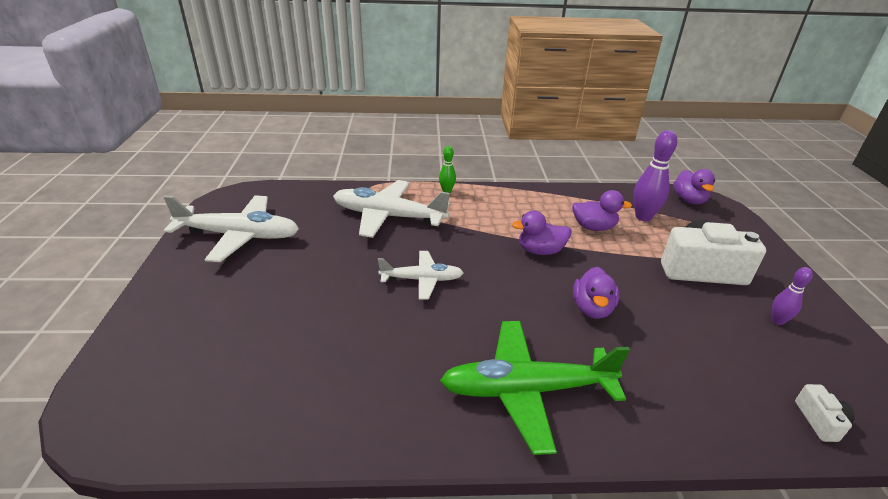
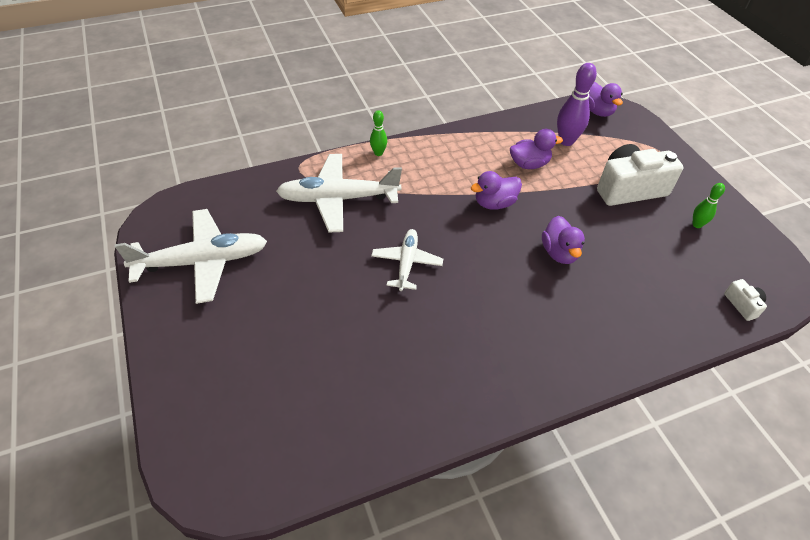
camera: 20 degrees left, 15 degrees up
(421, 280) = (406, 263): white plane -> white plane turned 60 degrees counterclockwise
(527, 390) = (540, 344): green plane -> none
(777, 321) = (697, 224): purple bowling pin -> green bowling pin

